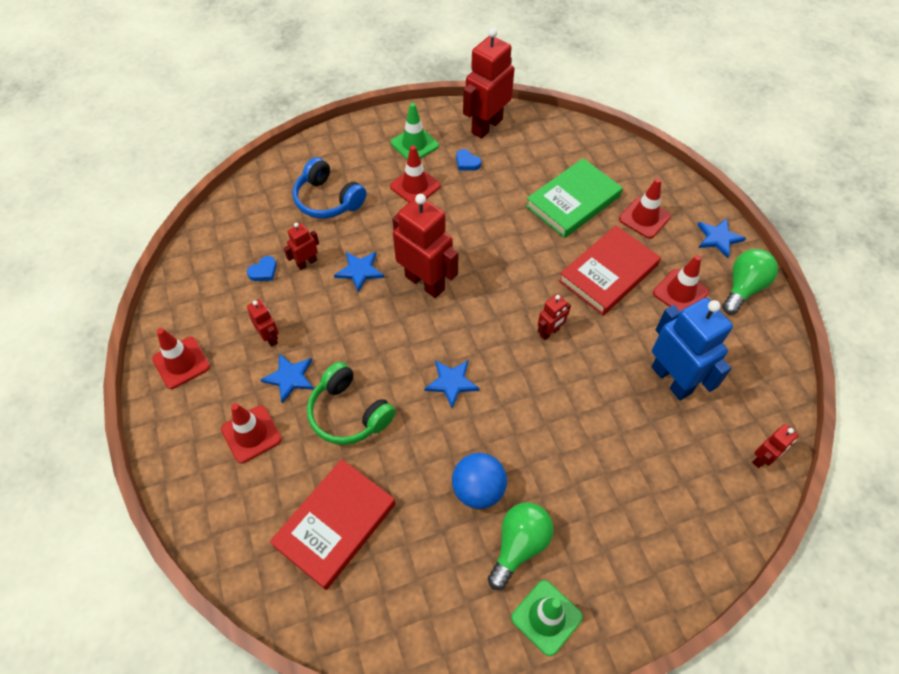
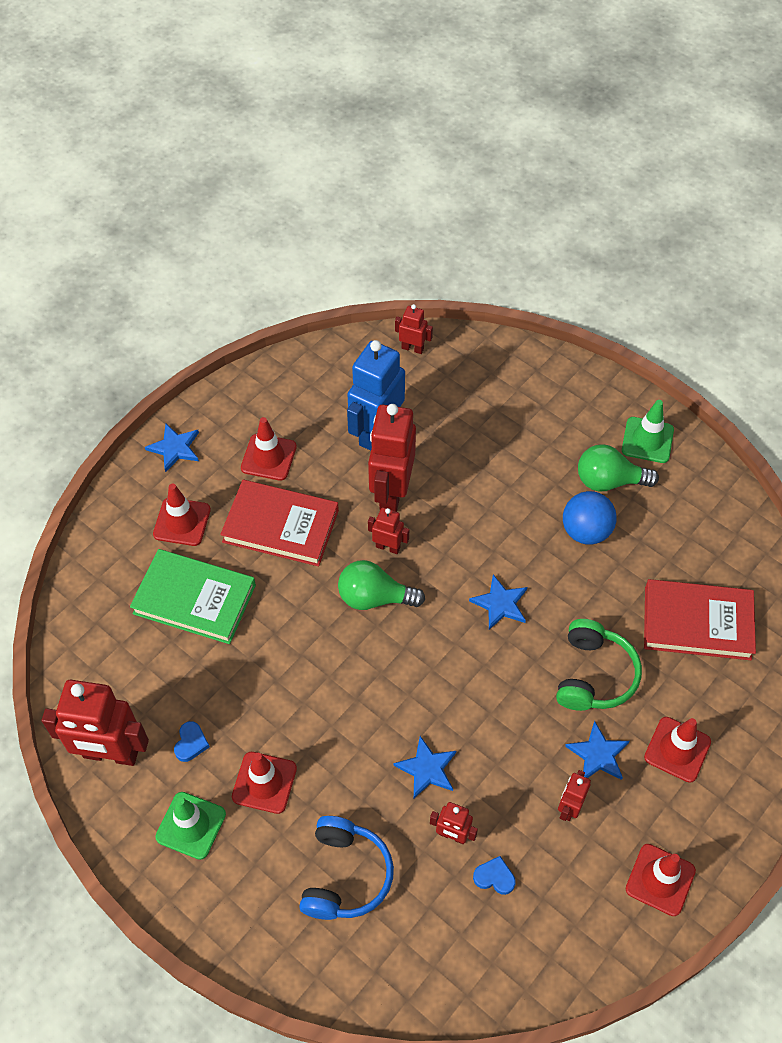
camera: 120 degrees left, 0 degrees up
(425, 282) = (399, 691): red robot -> red robot (391, 492)
(743, 288) = (231, 409): green light bulb -> green light bulb (374, 597)

